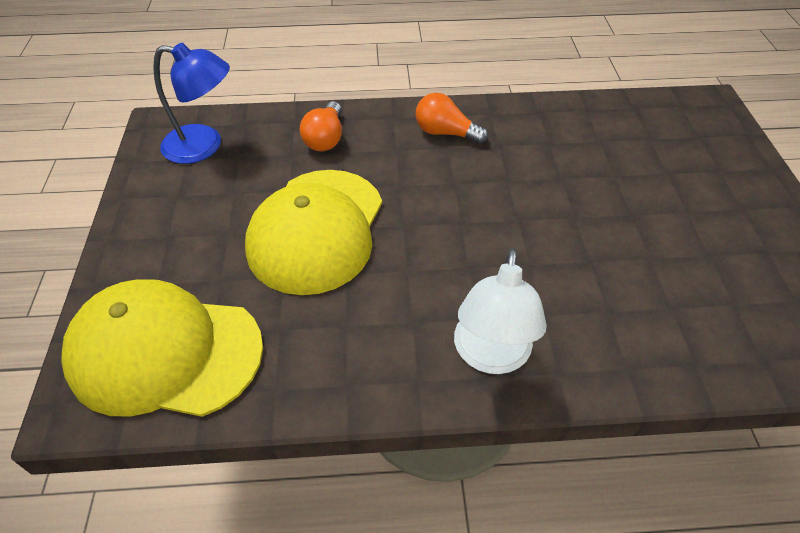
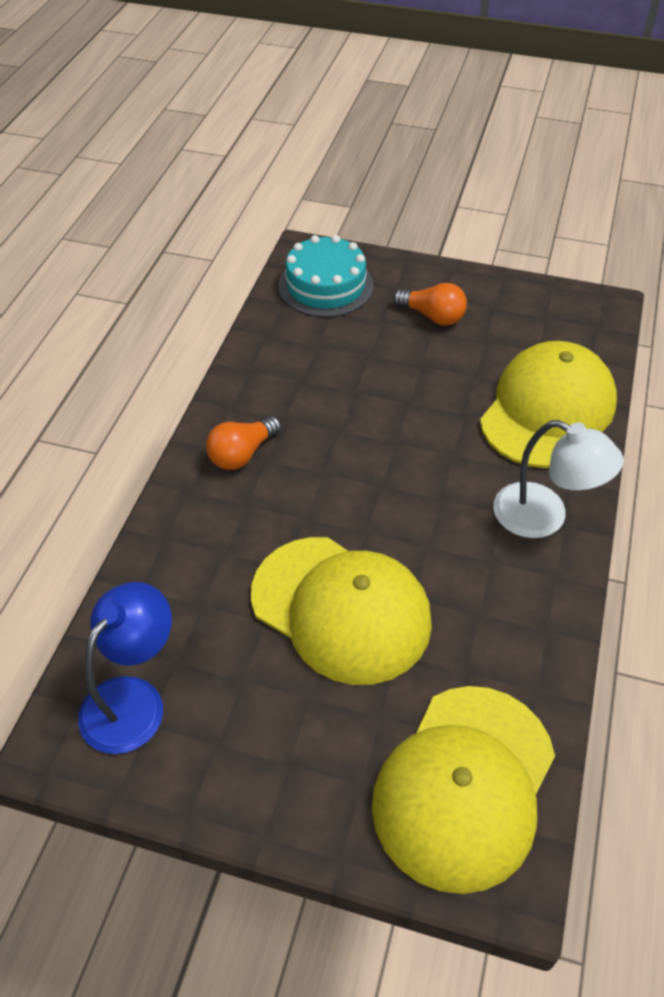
camera: 70 degrees left, 0 degrees up
(325, 138) = (191, 565): orange light bulb -> orange light bulb (432, 316)
(647, 330) = (547, 410): none -> yellow cap
(679, 126) = (325, 286): none -> turquoise cake

